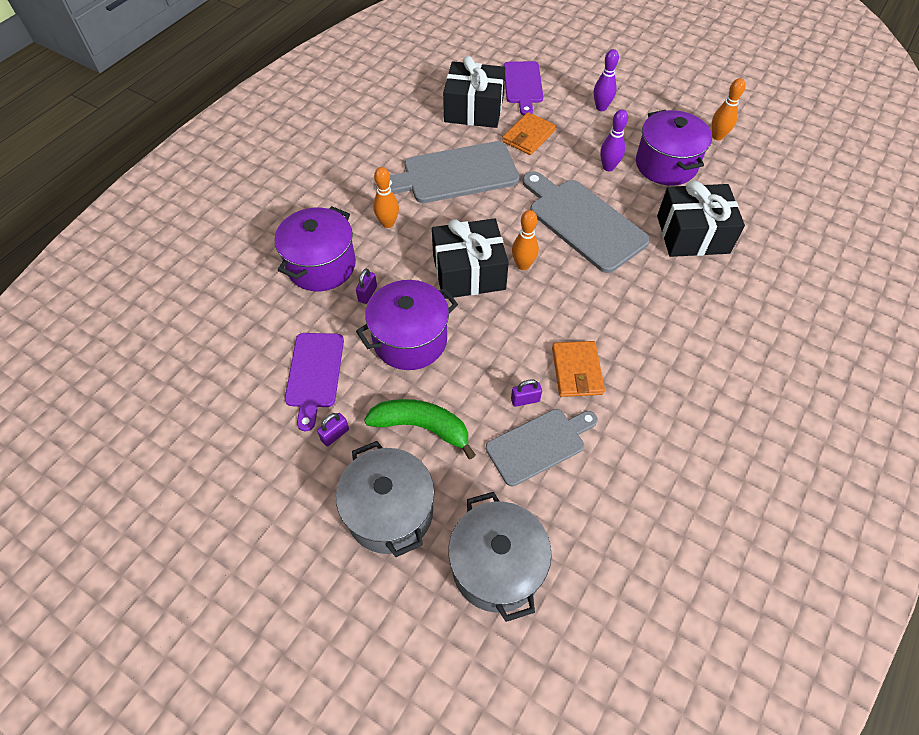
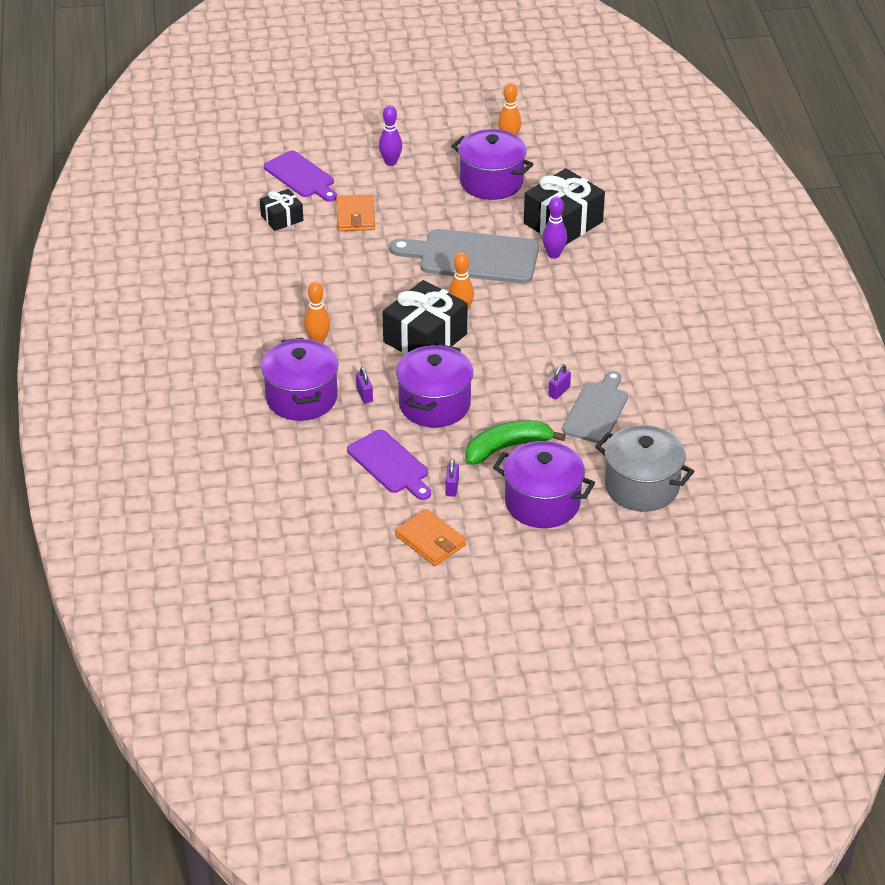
camera: 40 degrees left, 15 degrees down
(390, 512) = (542, 503): grey pot -> purple pot
(455, 174) = (328, 276): grey cutting board -> none
(474, 109) = (282, 218): black gift -> black gift, size x0.55
(577, 371) = (575, 355): orange wallet -> orange wallet (430, 540)
(608, 167) = (448, 207): purple bowling pin -> purple bowling pin (553, 254)

